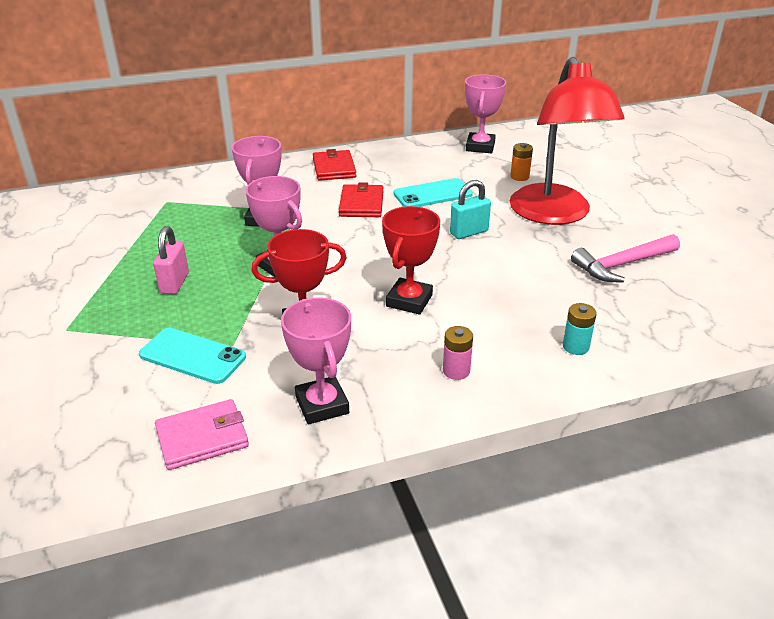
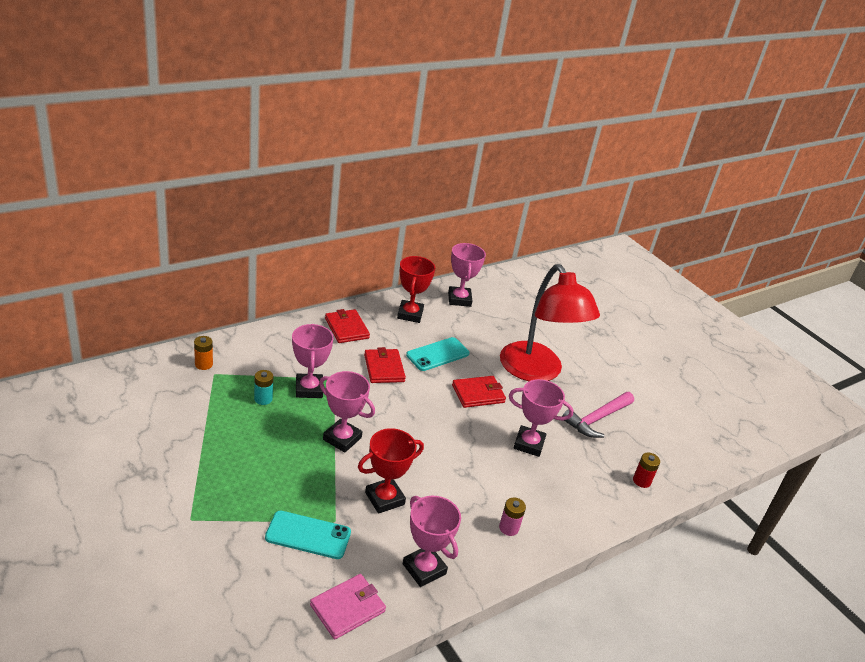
camera: 20 degrees left, 0 degrees up
(174, 283) = (262, 464): pink padlock -> none
(409, 301) = (455, 466): red trophy -> red trophy (410, 314)
(469, 232) = (478, 394): turquoise padlock -> red wallet
(517, 285) = (529, 444): none -> pink trophy
(519, 177) = (500, 332): orange battery -> orange battery (203, 364)
(575, 347) = (583, 498): turquoise battery -> turquoise battery (263, 399)
(668, 334) = (641, 481): none -> red battery

